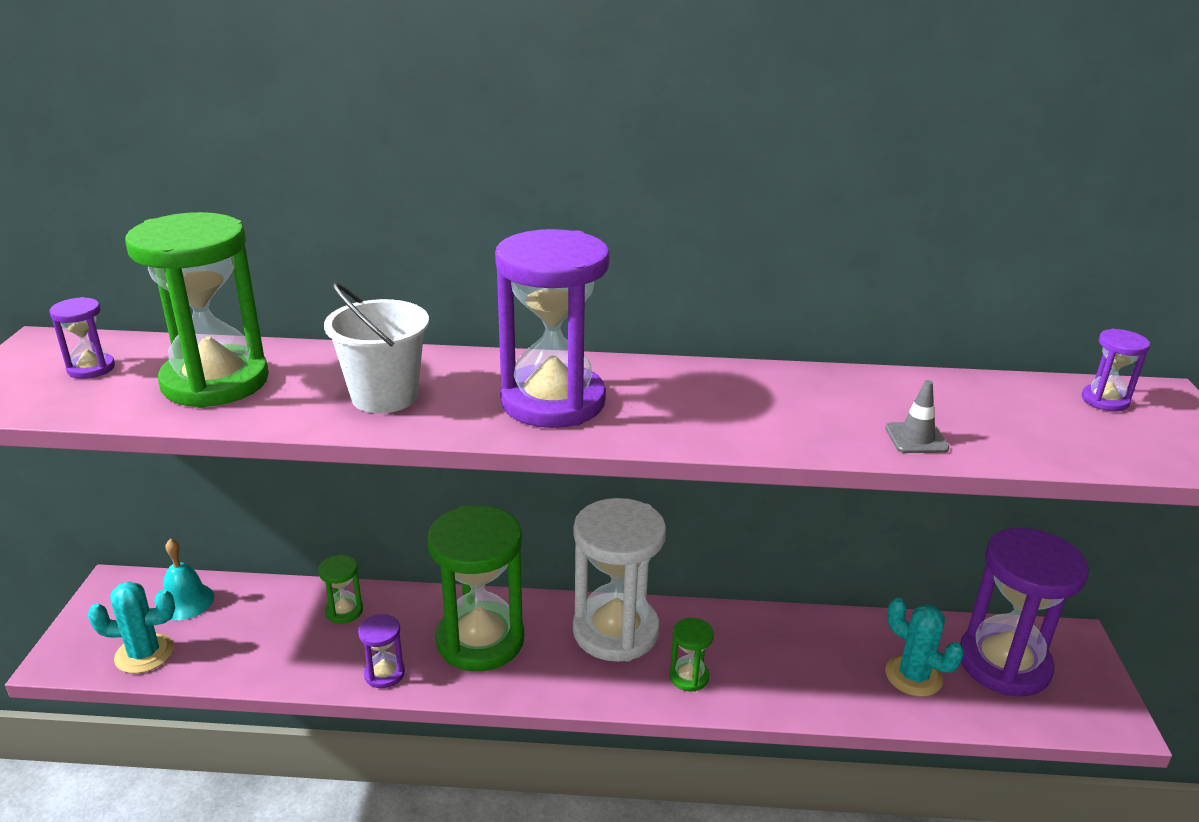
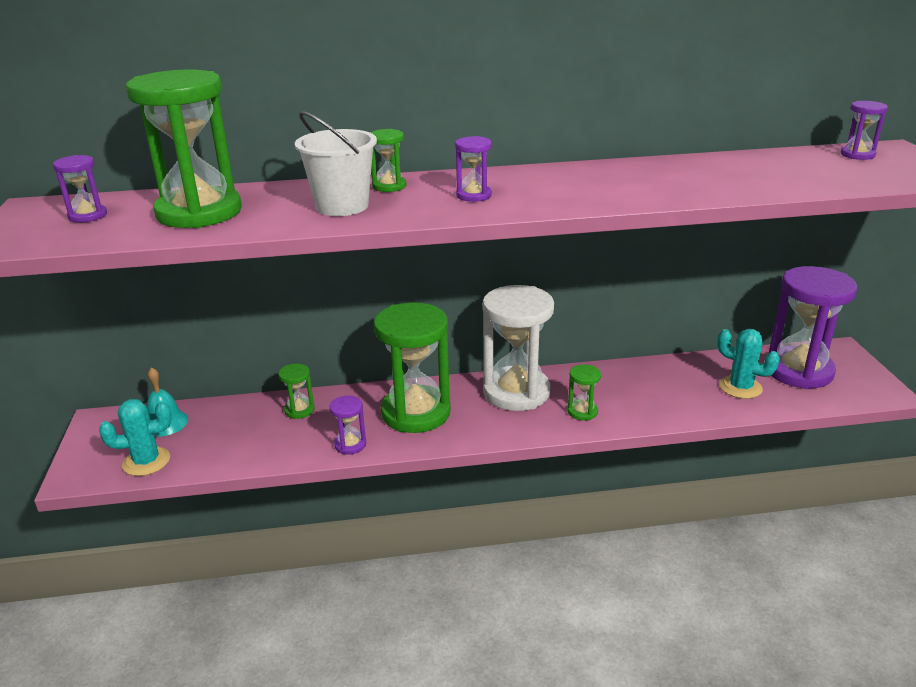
camera: 10 degrees left, 0 degrees up
(458, 370) = (389, 186): none -> green hourglass
(553, 401) = (473, 195): purple hourglass -> purple hourglass, size x0.44
(916, 438) = (745, 187): grey traffic cone -> none

